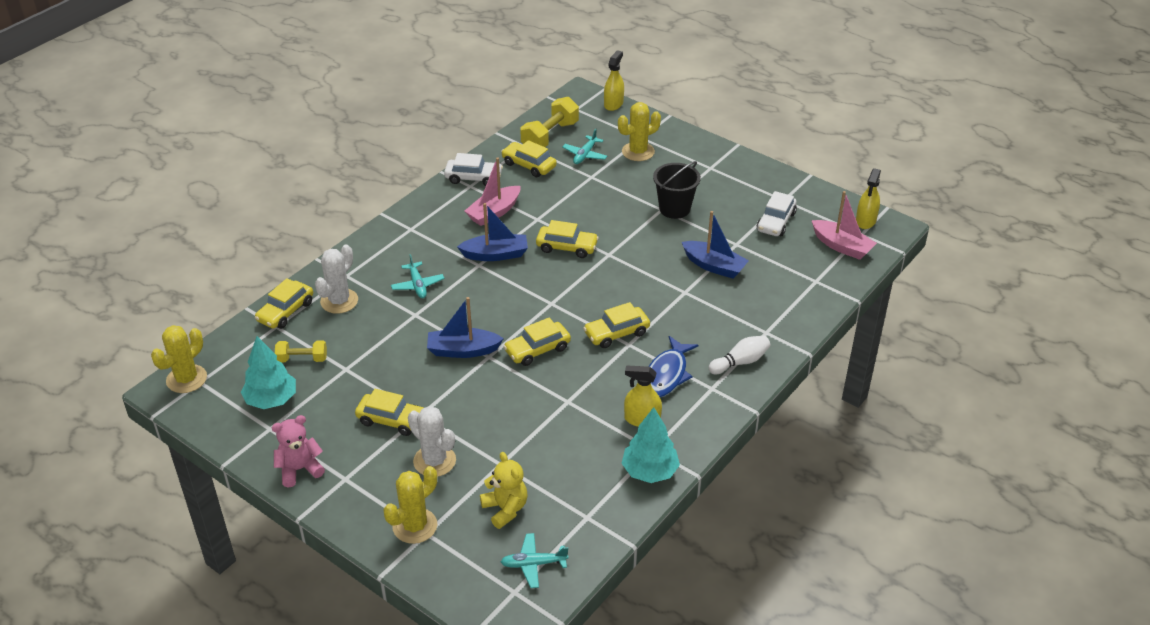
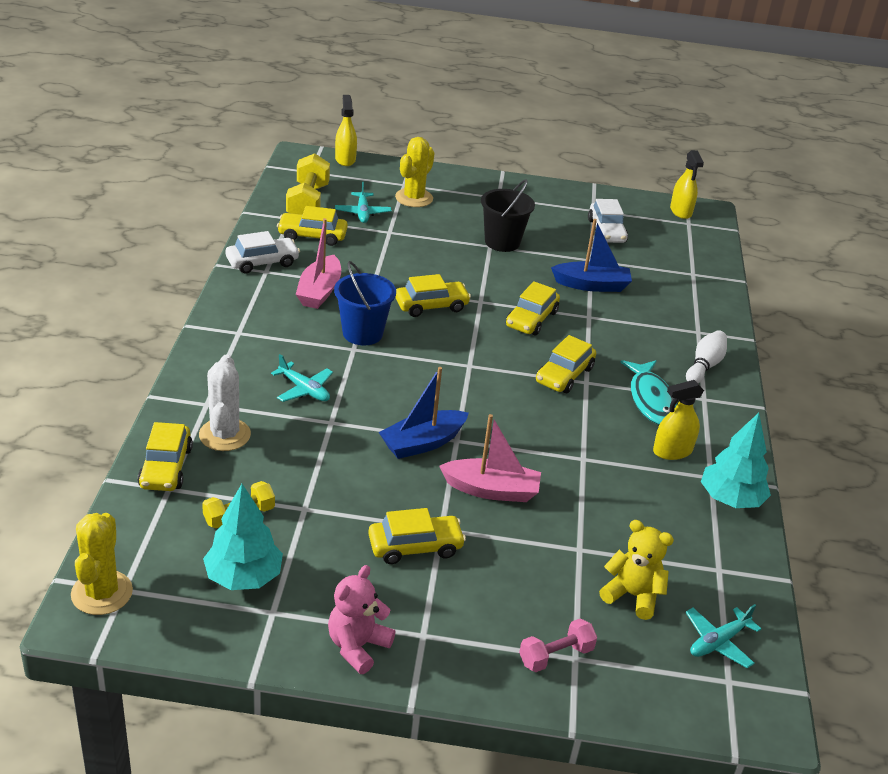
camera: 35 degrees left, 5 degrees down
(415, 526) = (555, 655): yellow cactus -> pink dumbbell
(434, 461) = (507, 573): white cactus -> none
(495, 254) = (362, 333): blue boat -> blue bucket
(537, 350) = (501, 416): yellow car -> yellow car (531, 319)
(666, 375) = (651, 400): blue fish -> turquoise fish
(842, 246) = (684, 238): pink boat -> pink boat (491, 490)

